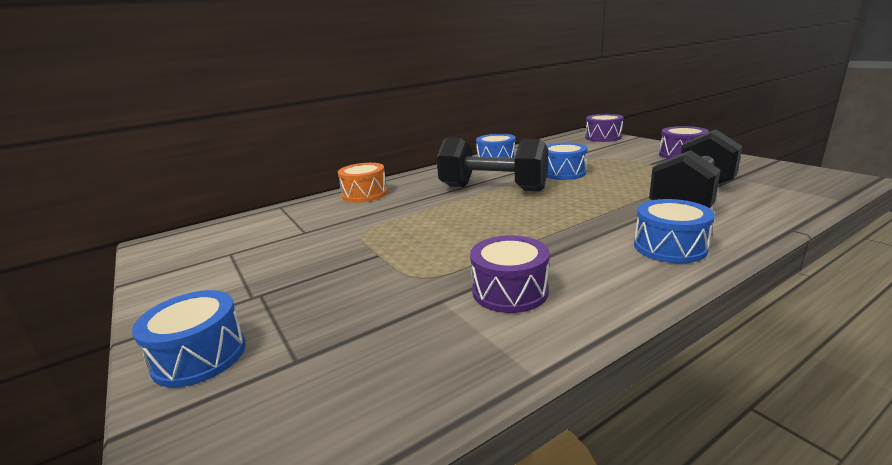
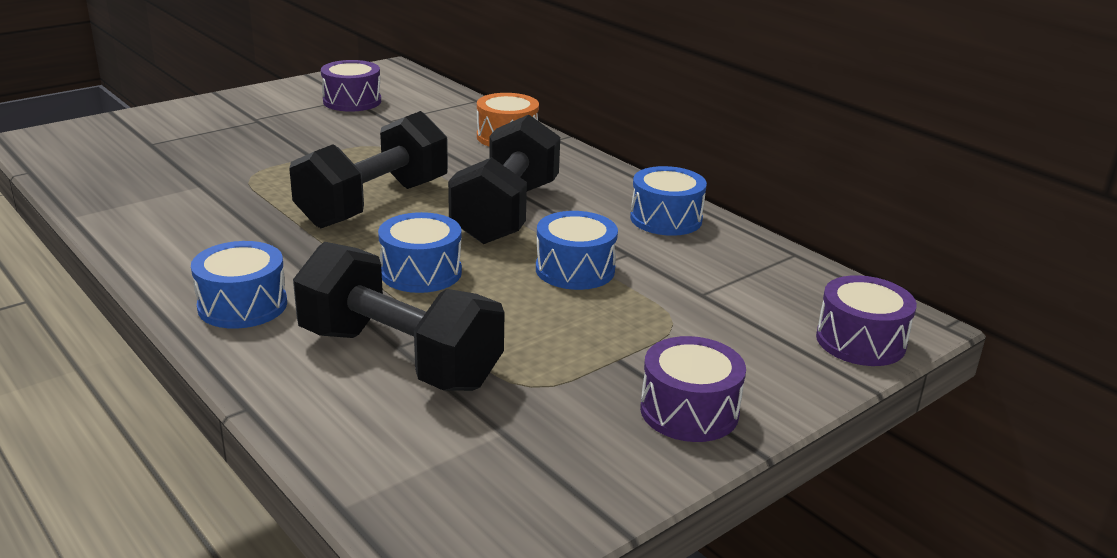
camera: 80 degrees right, 5 degrees up
(200, 356) = (177, 116): blue drum -> blue drum (421, 272)
(482, 222) = (374, 204): none -> black dumbbell
(510, 291) = (198, 213): purple drum -> purple drum (352, 101)

